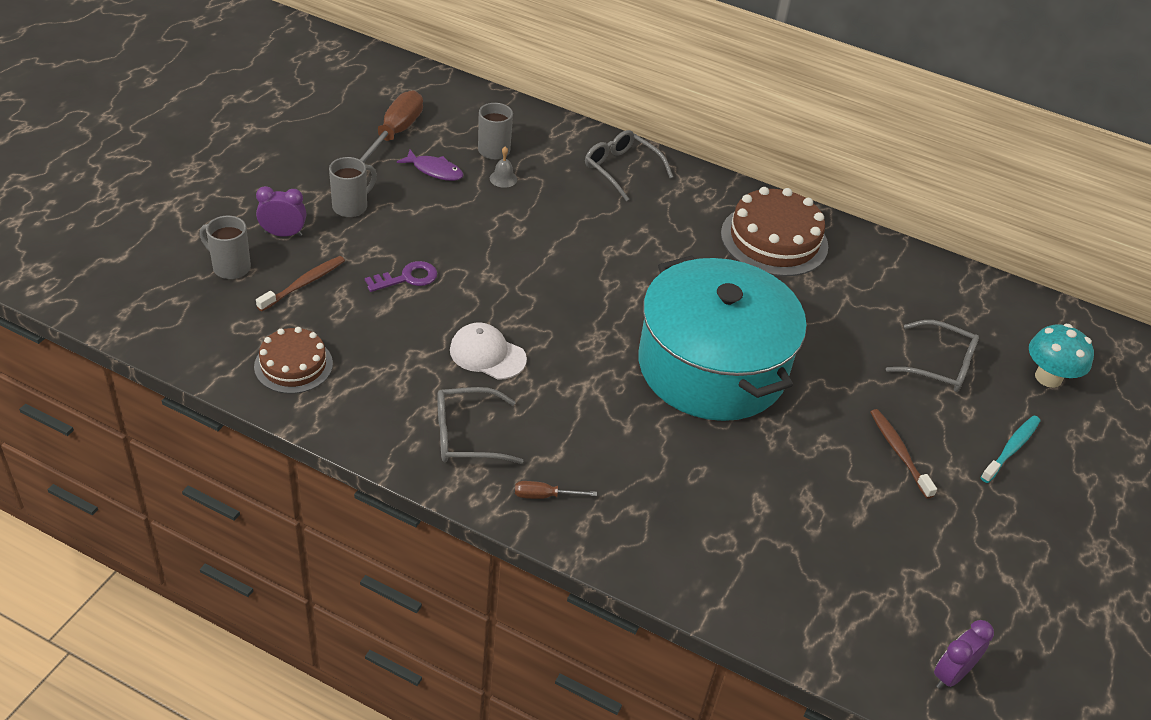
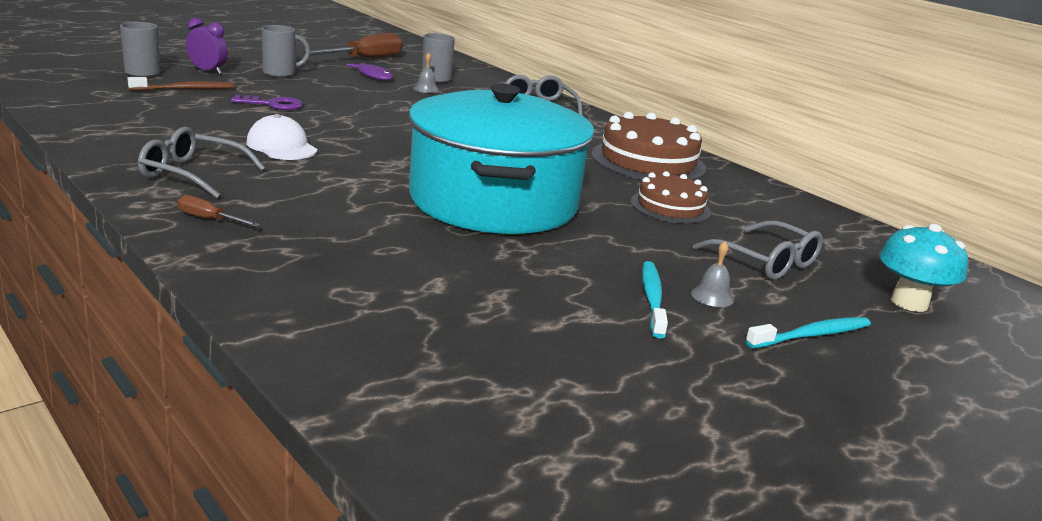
camera: 25 degrees right, 20 degrees down
(293, 365) = (109, 113): brown cake -> brown cake (670, 207)
(899, 452) = (652, 299): brown toothbrush -> turquoise toothbrush
(931, 430) = (712, 296): none -> grey bell
(951, 674) = (529, 488): purple clock -> none

